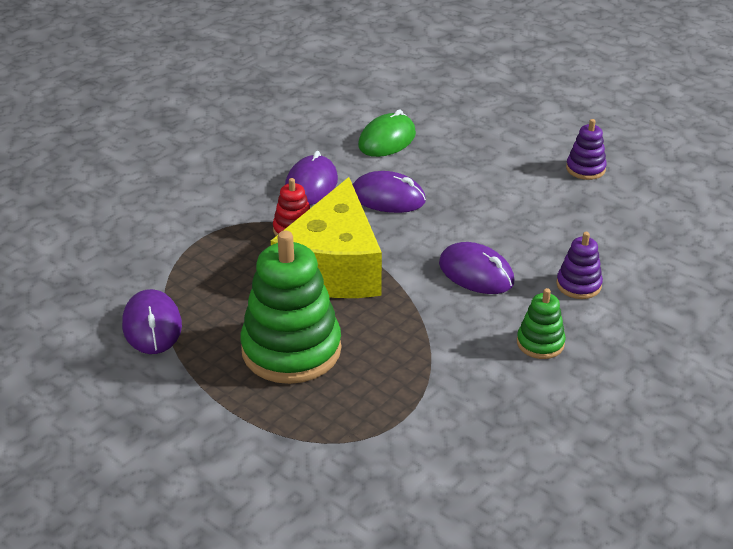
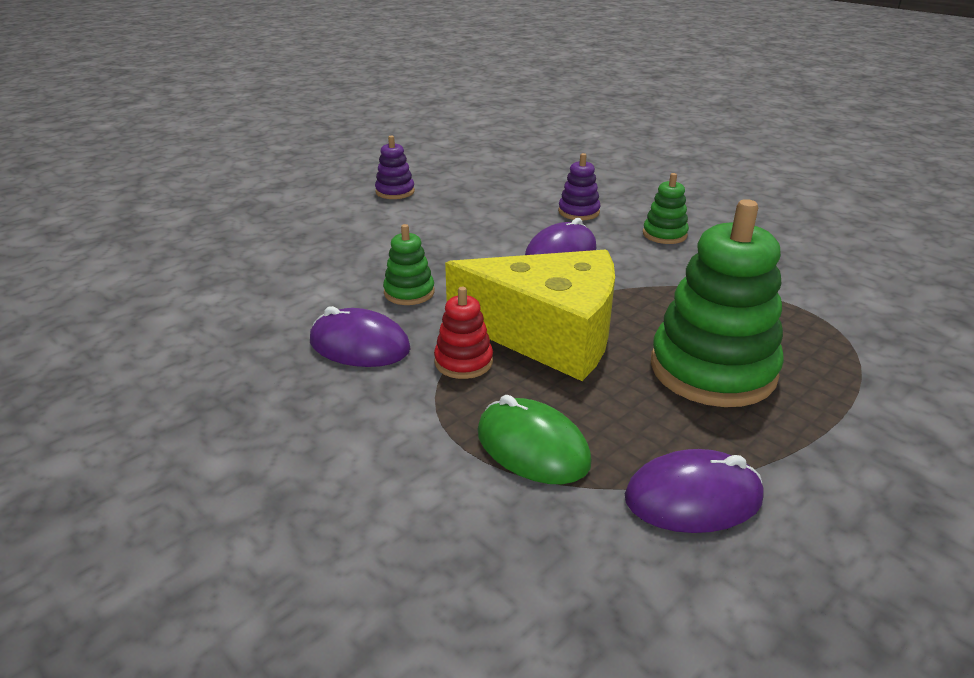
camera: 85 degrees left, 5 degrees down
(387, 140) = (278, 286): green mouse -> green mouse (532, 447)
(388, 197) = (409, 292): purple mouse -> green stacking toy

